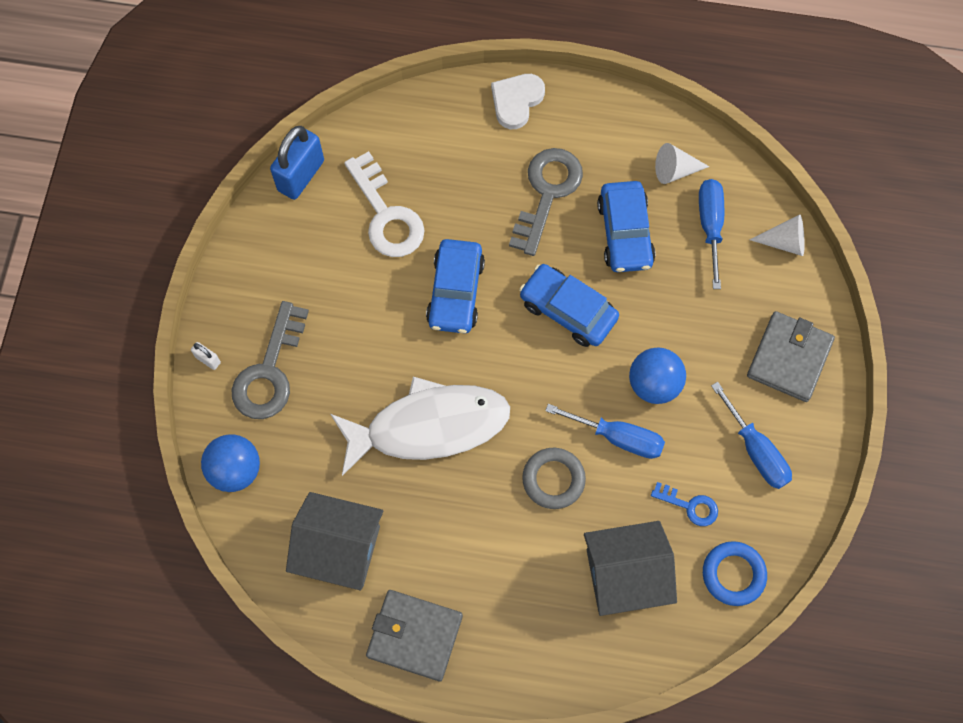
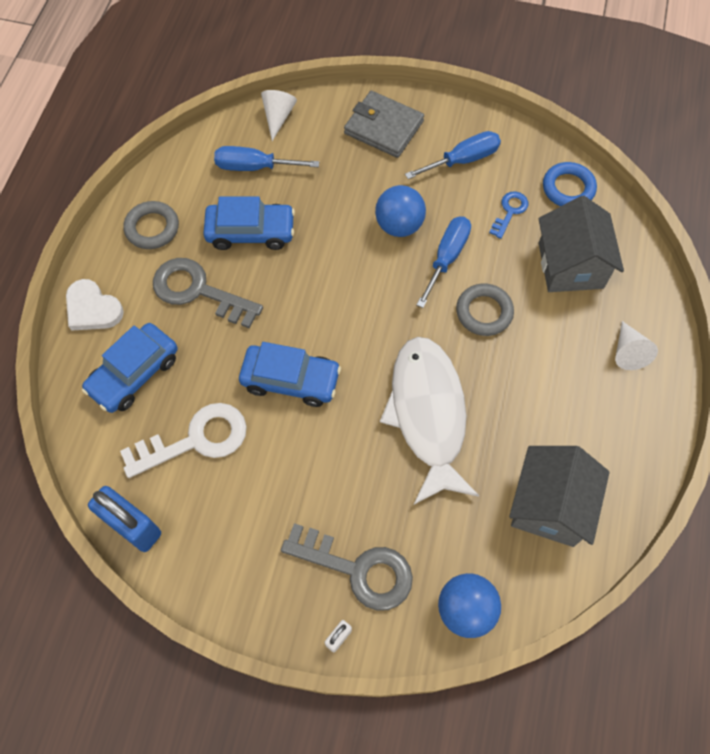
camera: 85 degrees left, 5 degrees down
(414, 635) = (631, 441): grey wallet -> none
(568, 310) = (321, 285): blue car -> blue car (134, 373)
(617, 138) = (152, 228): none -> grey ring
(675, 170) = (195, 187): white cone -> white cone (628, 352)

